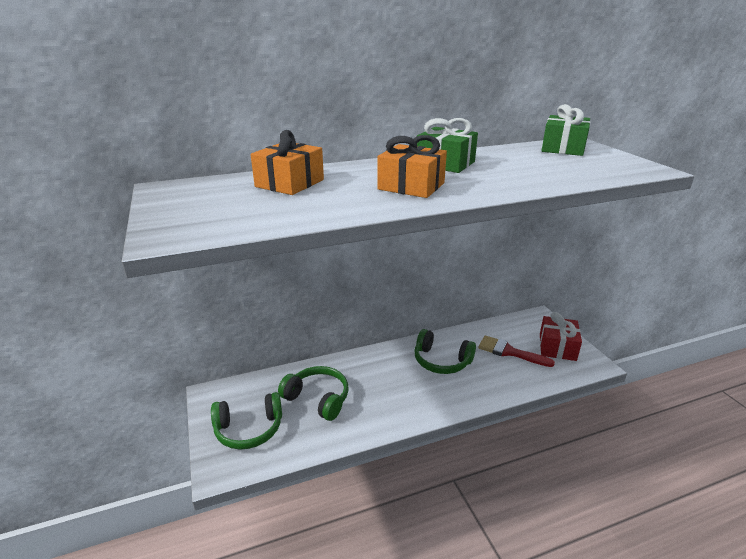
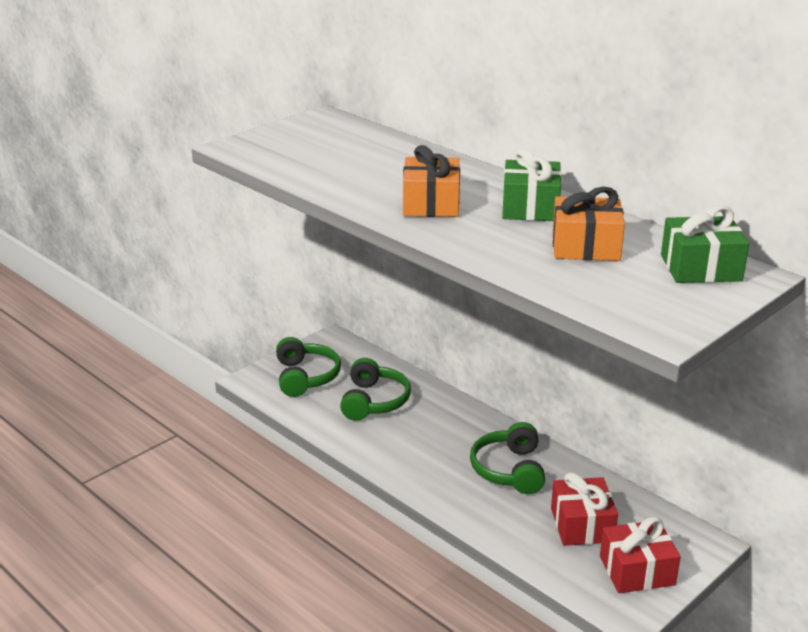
camera: 65 degrees right, 0 degrees up
(249, 429) = (305, 377): green headphones -> green headphones turned 150 degrees counterclockwise
(290, 183) = (383, 154): orange gift -> orange gift (585, 247)
(509, 352) = (582, 525): red brush -> red gift

